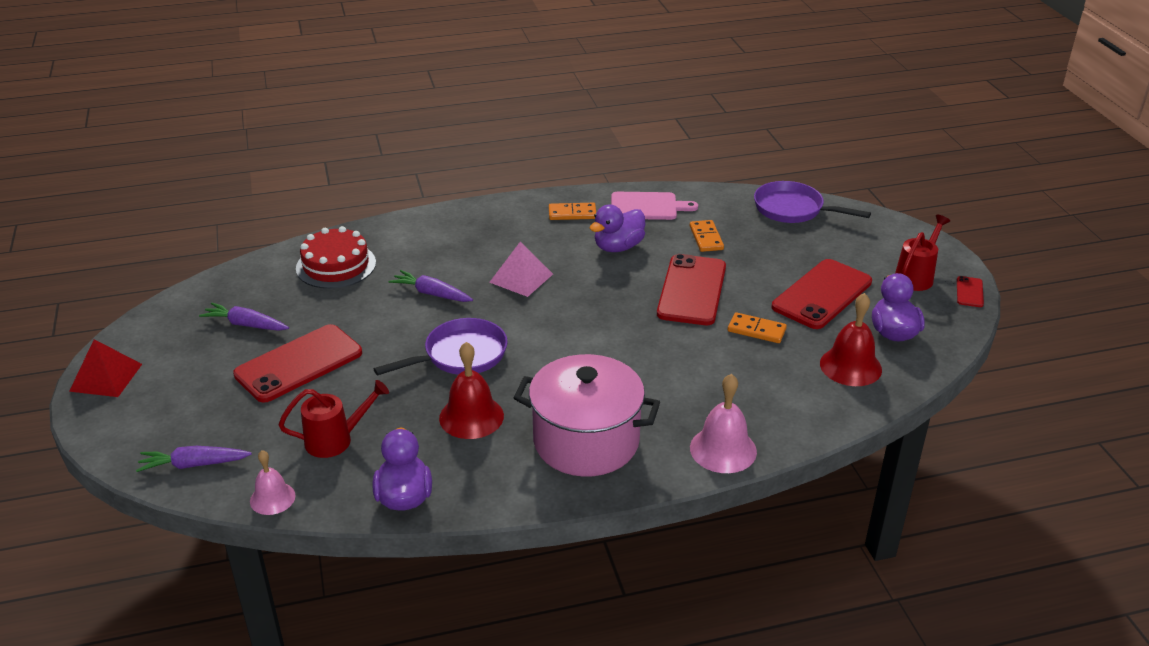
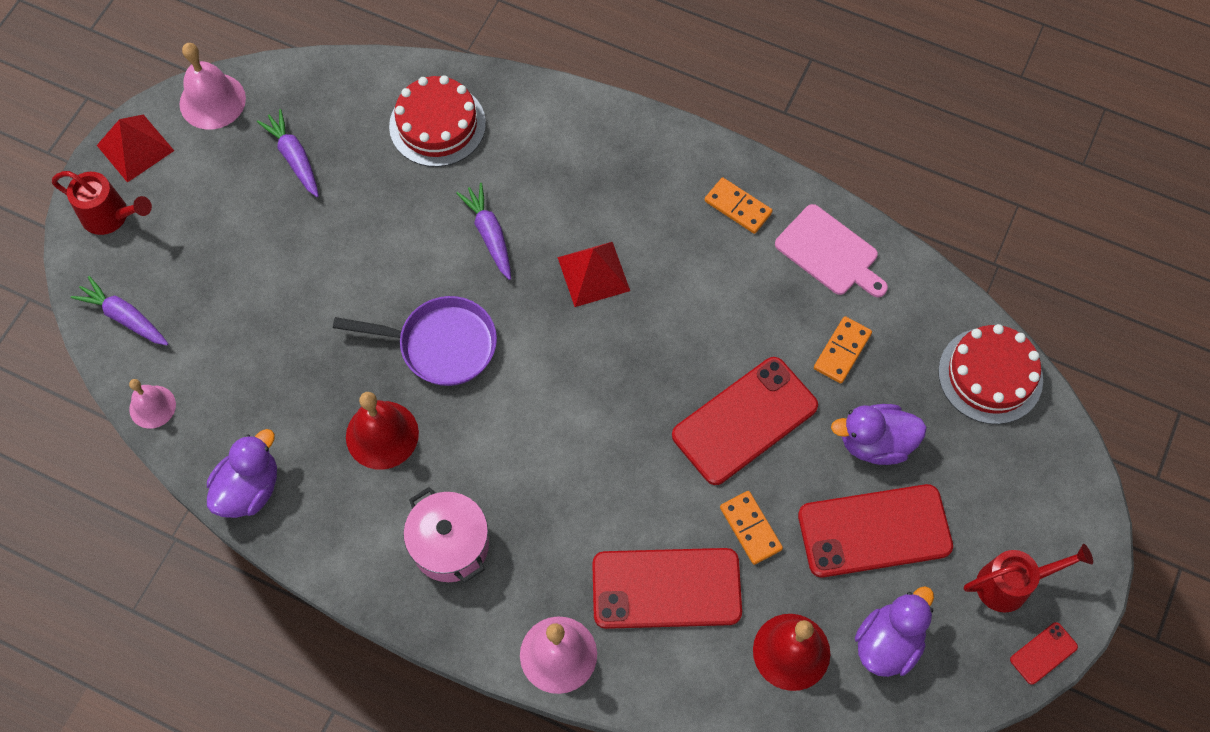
camera: 40 degrees right, 30 degrees up
(148, 328) = (212, 101): none -> pink bell
(299, 364) = (297, 248): red phone -> red phone (666, 588)
(336, 440) = (251, 375): red watering can -> red watering can (111, 216)
(521, 278) = (593, 274): pink pyramid -> red pyramid
(586, 441) = (450, 545): pink pot -> pink pot, size x0.64
(618, 247) = (734, 297): purple duck -> purple duck (875, 443)
(793, 209) = (990, 375): purple pan -> red cake

